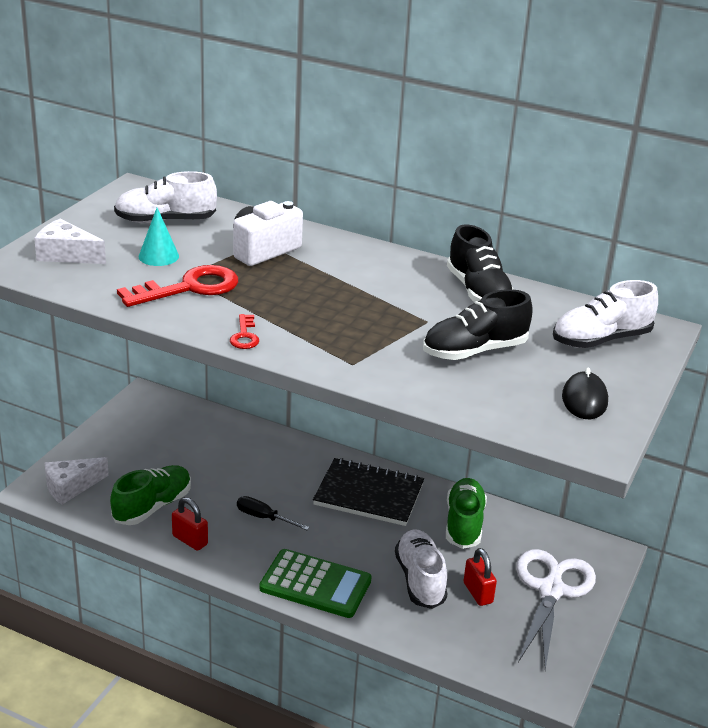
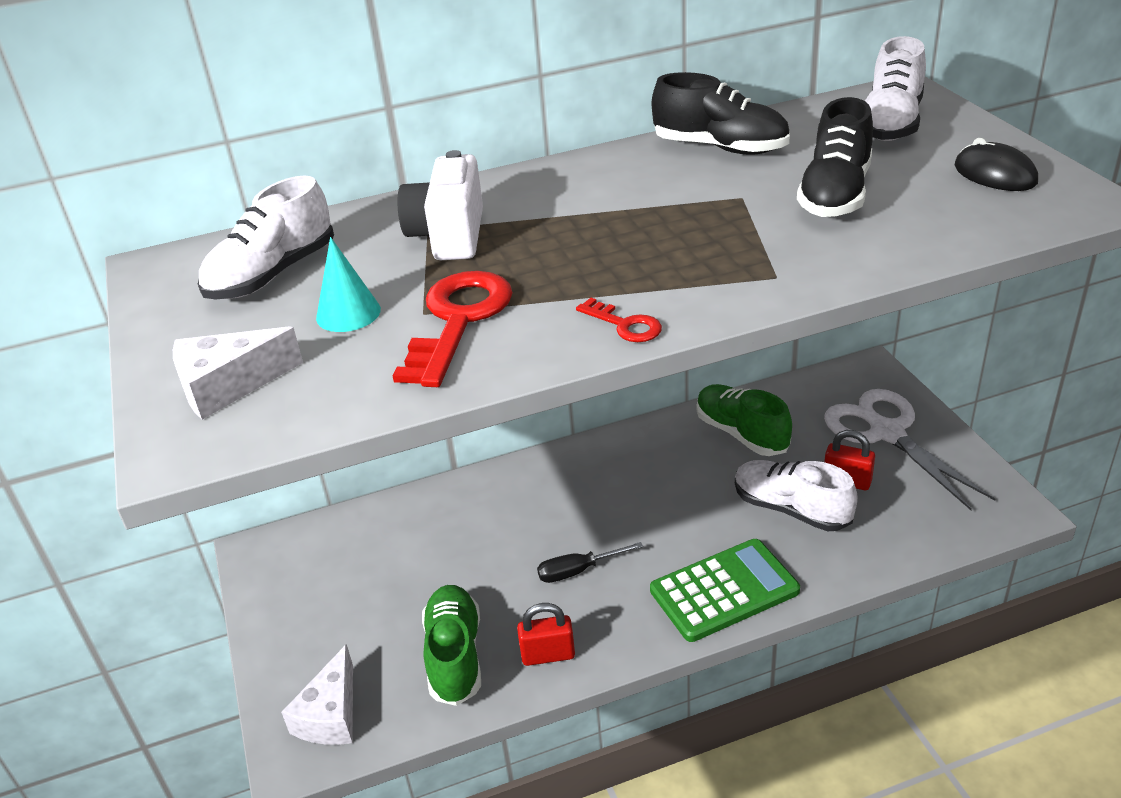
camera: 40 degrees left, 5 degrees up
(369, 494) = (629, 471): black notebook -> none

